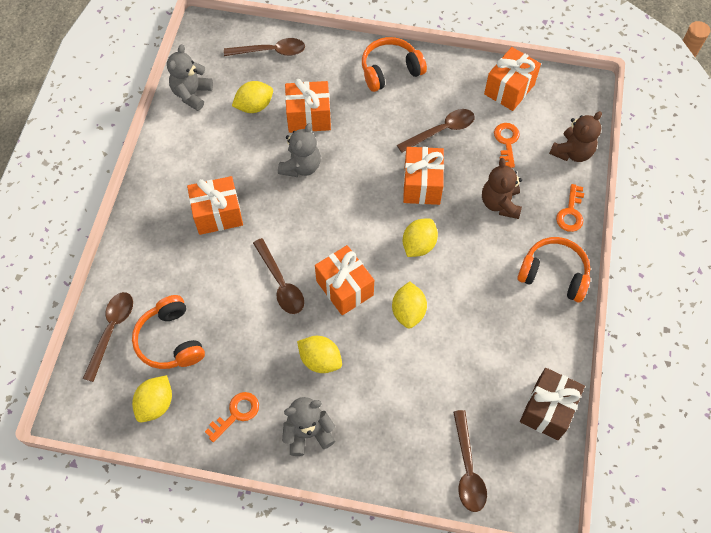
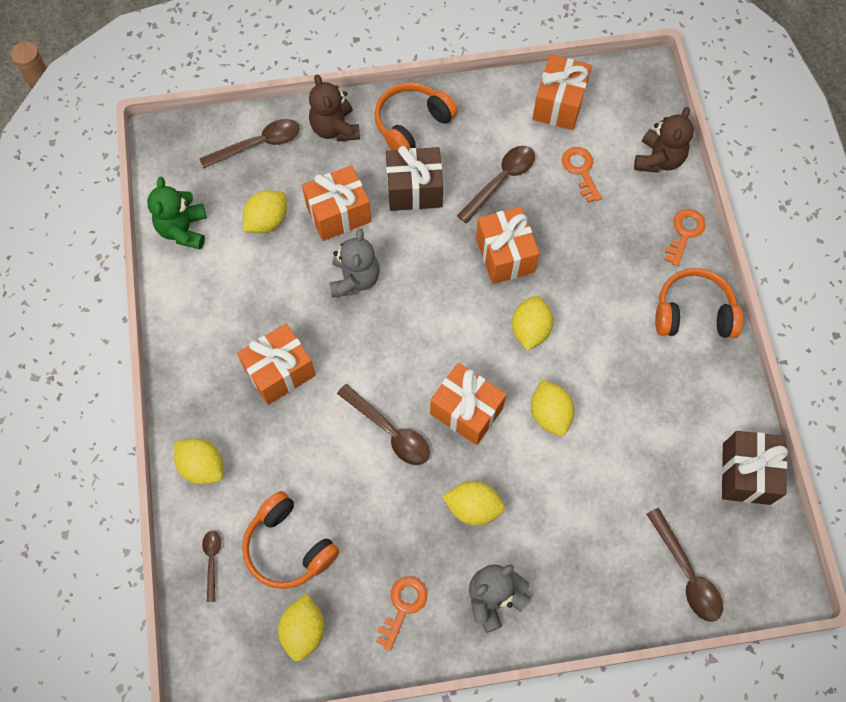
camera: 20 degrees left, 5 degrees up
(111, 331) = (212, 561): brown spoon -> brown spoon, size x0.58
(134, 262) = (202, 466): none -> yellow lemon
(192, 94) = (183, 230): grey teddy bear -> green teddy bear
(372, 117) = (414, 190): none -> brown gift
(500, 203) = (602, 248): brown teddy bear -> brown teddy bear (335, 128)
(571, 212) = (684, 233): orange key -> orange key turned 150 degrees counterclockwise

